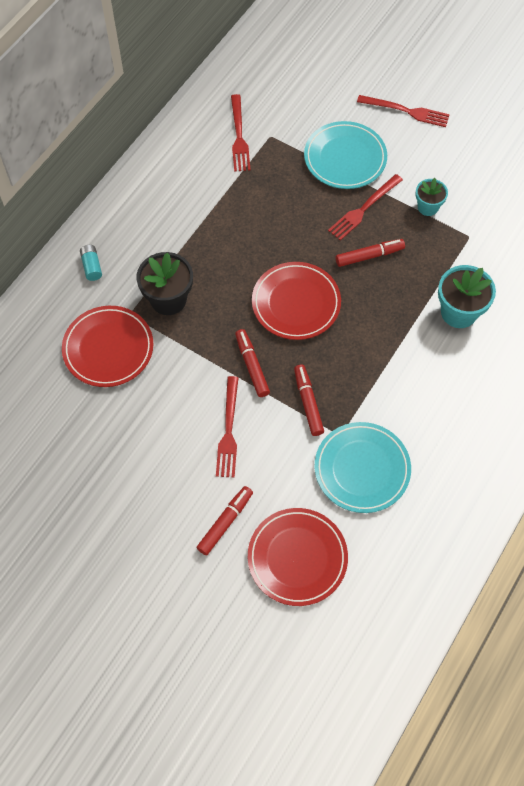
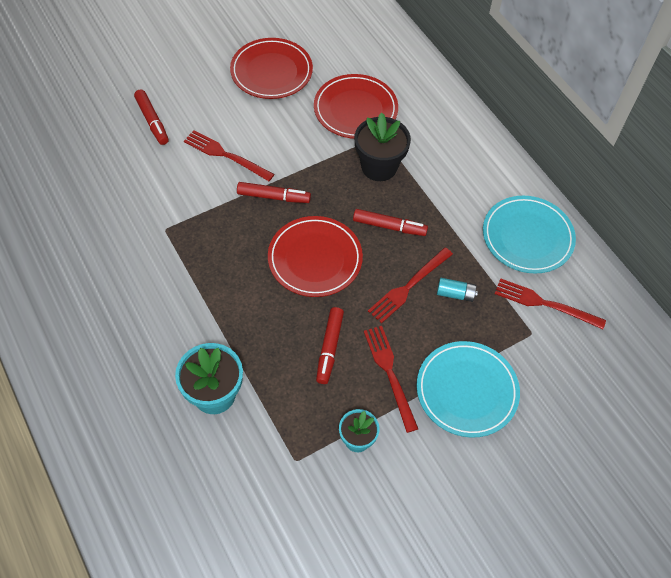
camera: 115 degrees right, 5 degrees down
(92, 266) = (445, 128): turquoise battery -> turquoise battery (455, 294)
(297, 558) = (89, 152): red plate -> red plate (271, 72)
(308, 402) = (210, 220): red marker -> red marker (389, 227)
(362, 469) = (123, 229): turquoise plate -> turquoise plate (527, 237)
(406, 111) = (505, 495): red fork -> red fork (408, 286)

